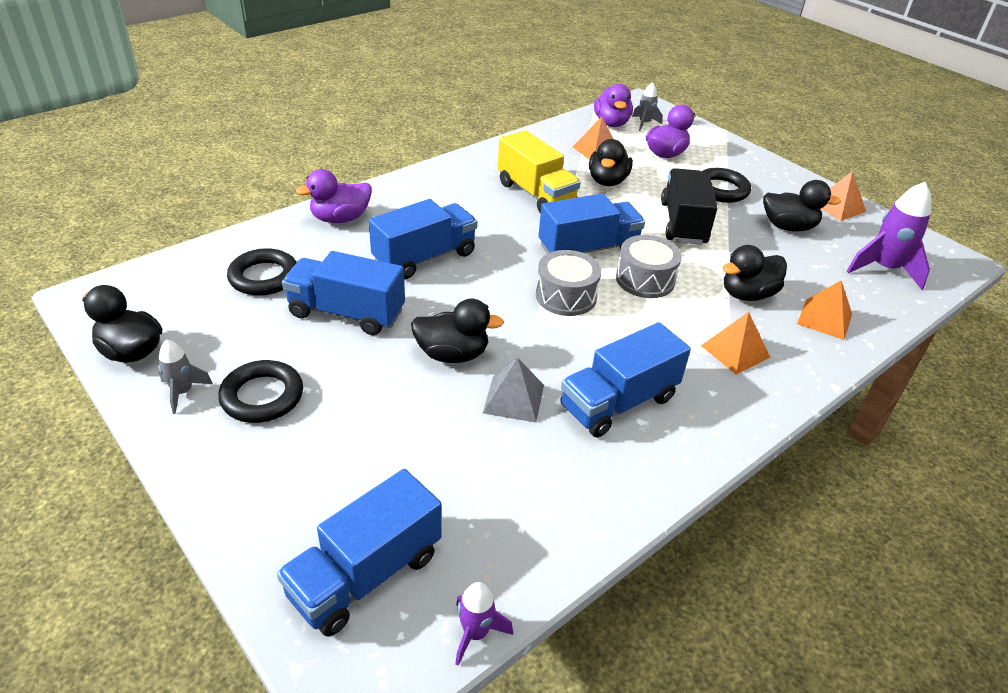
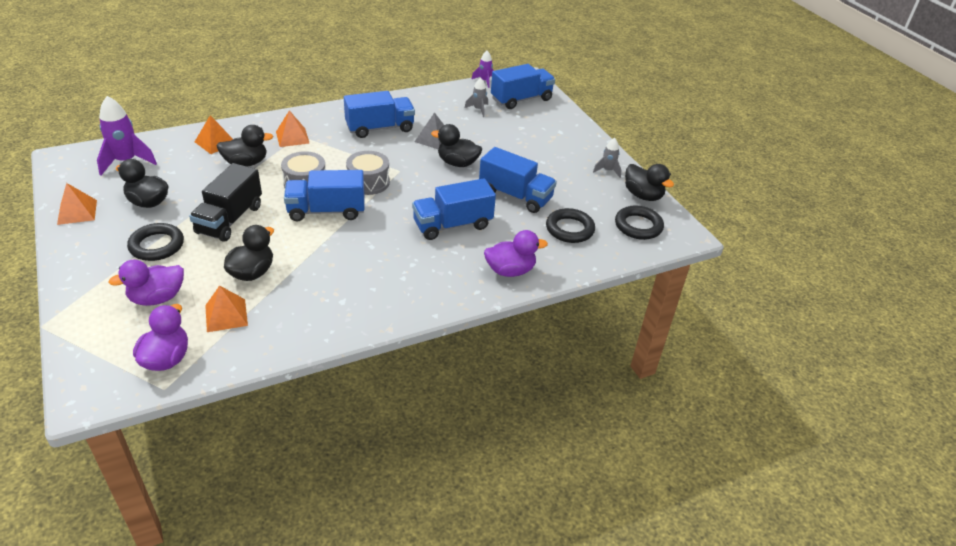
camera: 165 degrees left, 0 degrees up
(262, 396) = (565, 162): black ring -> black ring (638, 226)
(535, 194) = (331, 269): yellow truck -> none
(644, 123) = (127, 351): grey rocket -> grey rocket (478, 109)

